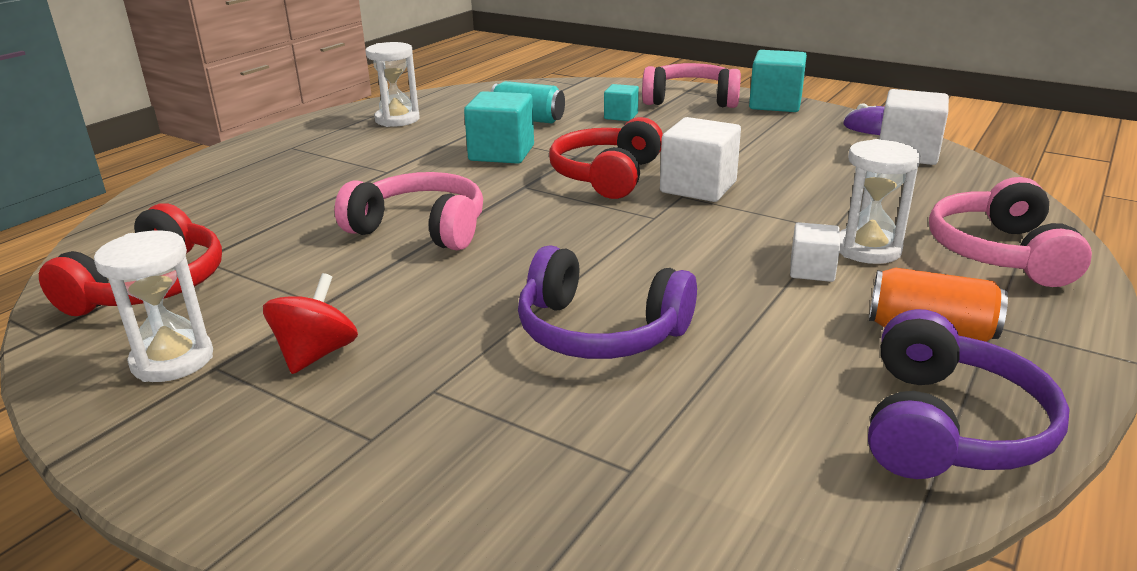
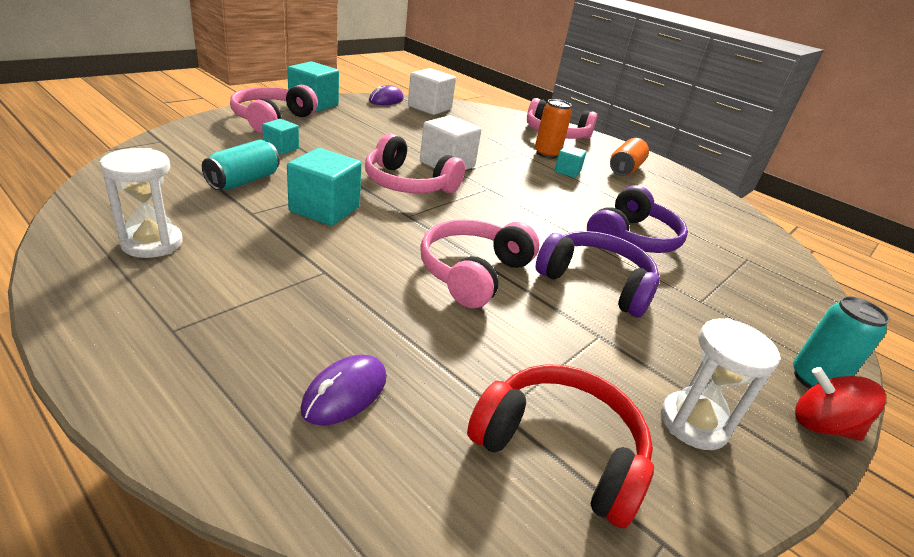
camera: 85 degrees left, 5 degrees up
(226, 203) = (345, 393): none -> purple mouse
(247, 484) = (814, 380): none -> turquoise can
(316, 354) = (671, 343): red spinning top -> red spinning top (822, 425)
(606, 175) = (408, 184): red headphones -> pink headphones
(812, 270) = (567, 171): white cube -> turquoise cube
(867, 249) = (546, 154): white hourglass -> orange can
(948, 427) = (695, 190): purple headphones -> purple headphones (596, 283)

